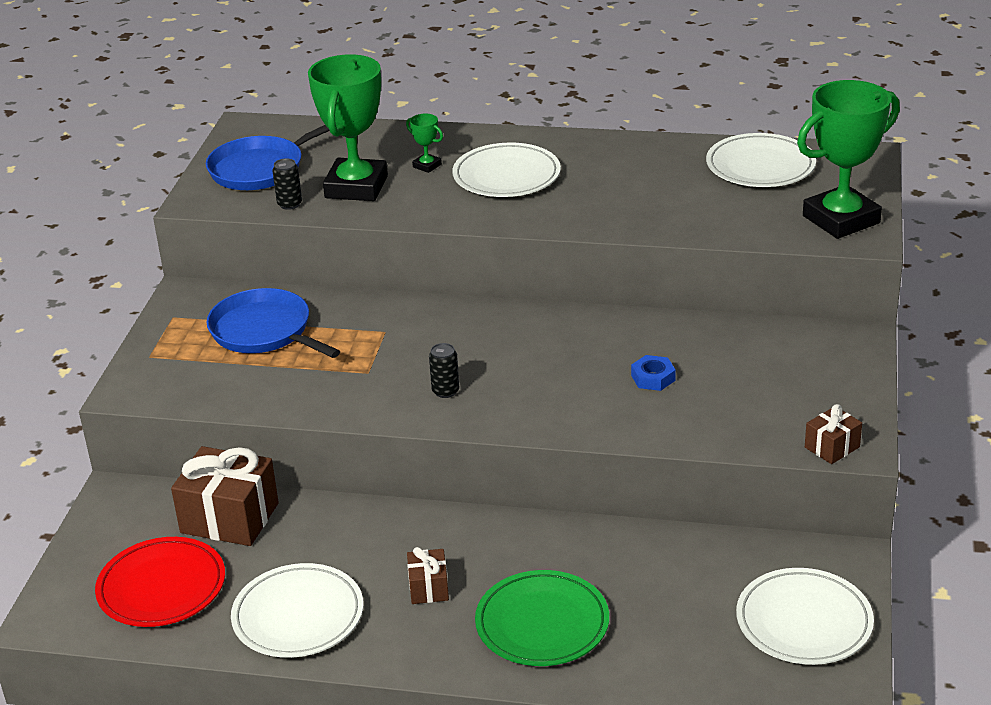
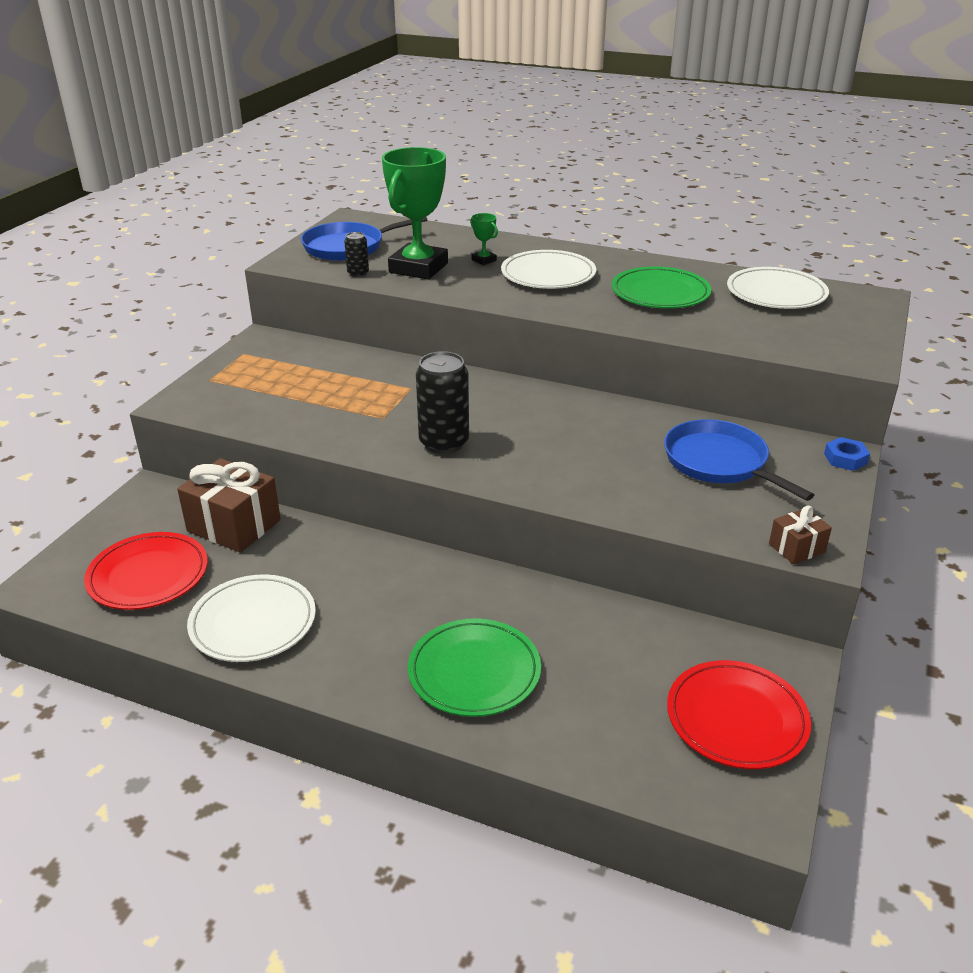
camera: 10 degrees right, 0 degrees up
(264, 331) = (311, 374): blue pan -> blue pan (719, 462)
(428, 588) = (380, 618): brown gift -> none
(445, 391) = (444, 443): black can -> black can, size x1.95
(637, 183) = (660, 293): none -> green plate
(653, 378) = (636, 459): blue nut -> blue nut (845, 459)
(804, 622) = (736, 718): white plate -> red plate
(841, 219) = (843, 343): green trophy -> none

